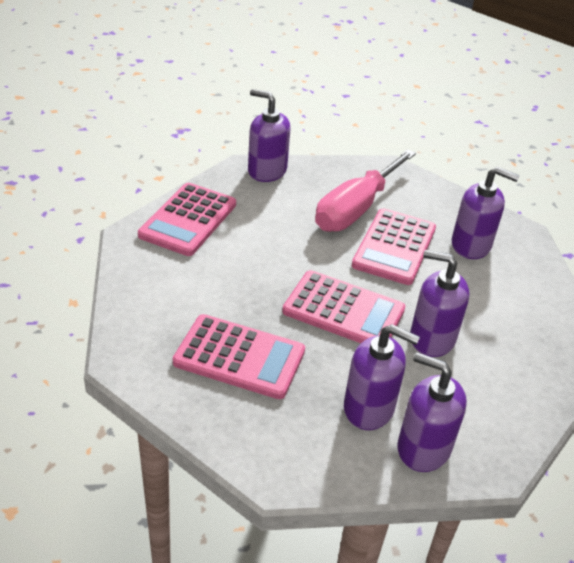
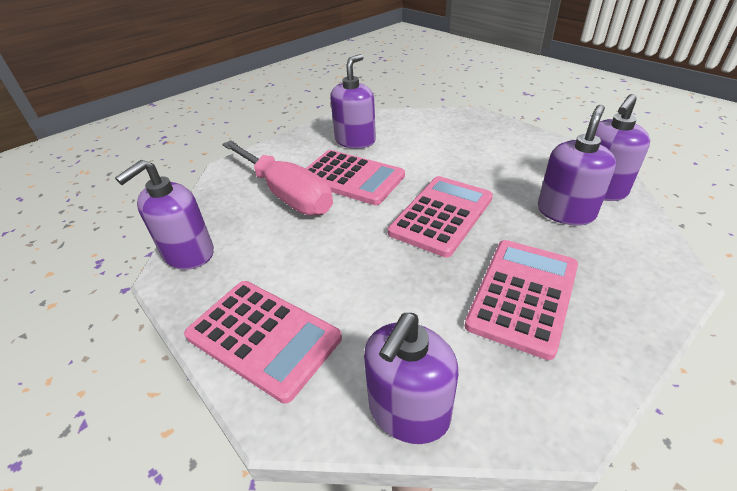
camera: 75 degrees left, 0 degrees up
(431, 338) = (472, 172): purple soap dispenser -> purple soap dispenser (408, 411)

